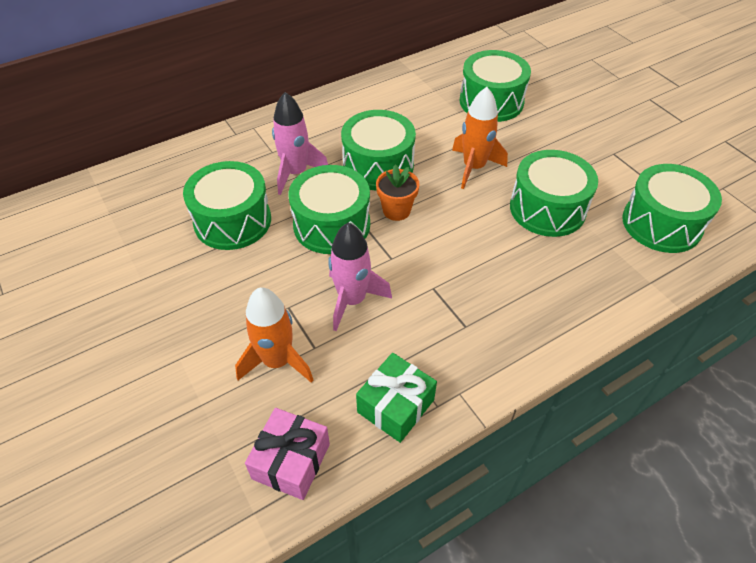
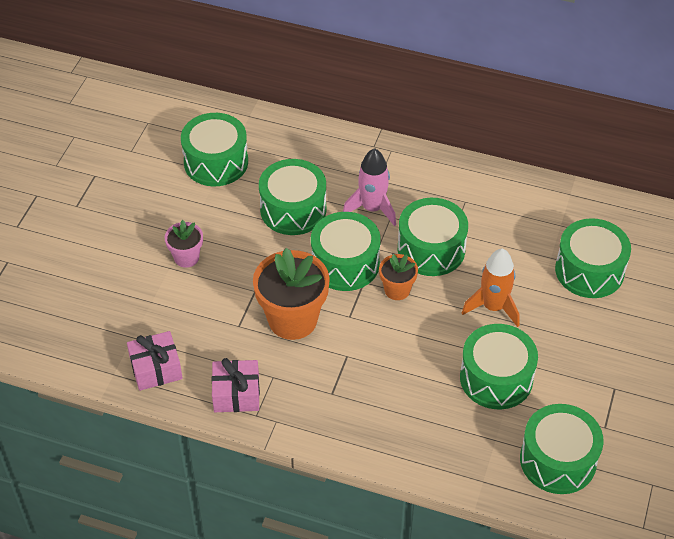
camera: 50 degrees right, 0 degrees up
(110, 239) = (216, 162): none -> green drum
(185, 335) = (186, 257): none -> pink flower pot
(277, 361) = (212, 315): orange rocket -> none
(352, 300) = (292, 319): pink rocket -> orange flower pot
(395, 406) = (236, 394): green gift -> pink gift

